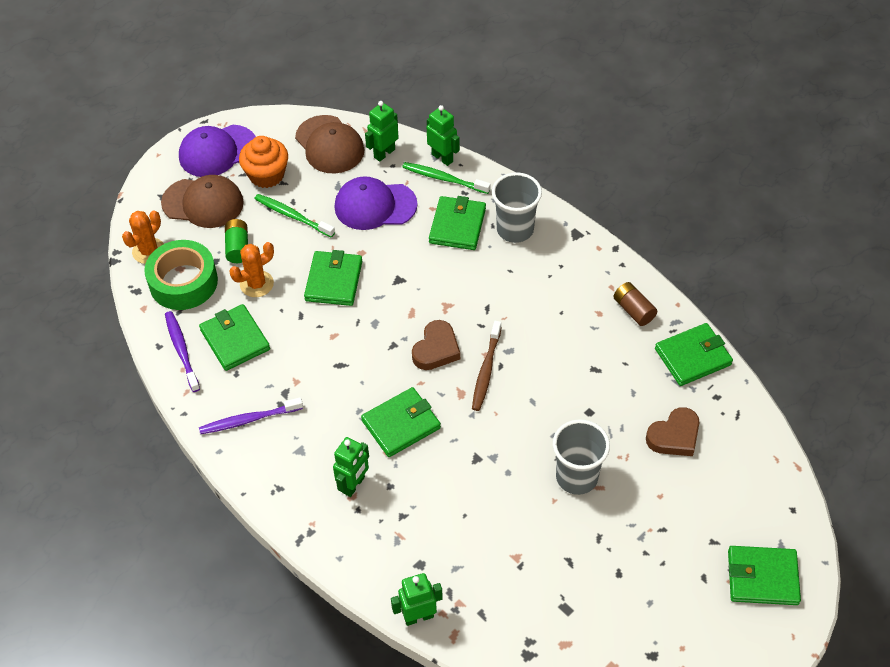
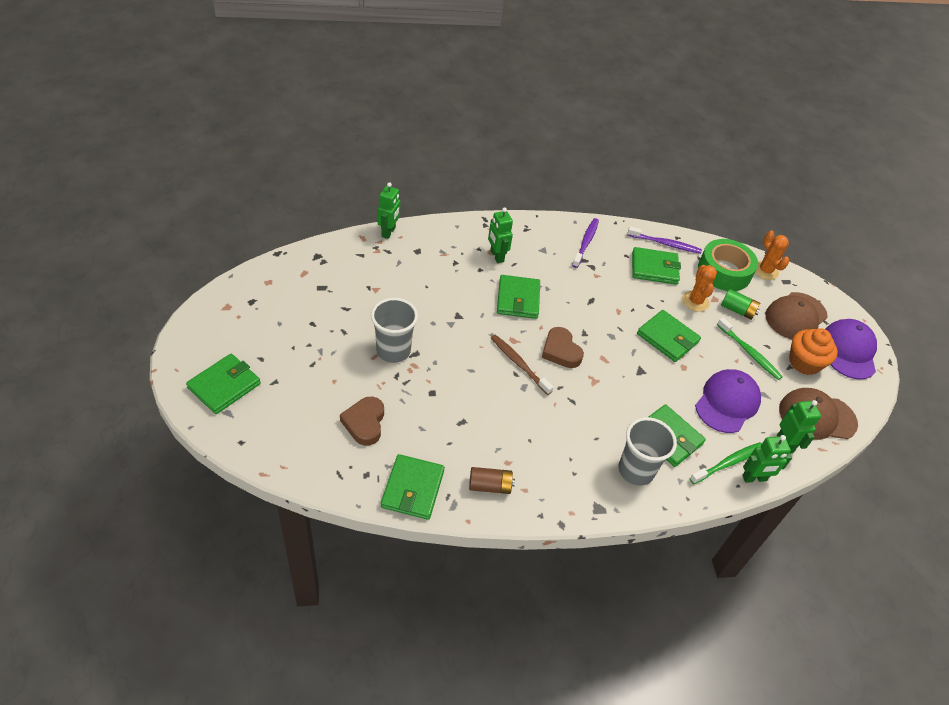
camera: 120 degrees right, 5 degrees down
(292, 216) = (749, 353): green toothbrush -> green toothbrush turned 75 degrees clockwise

